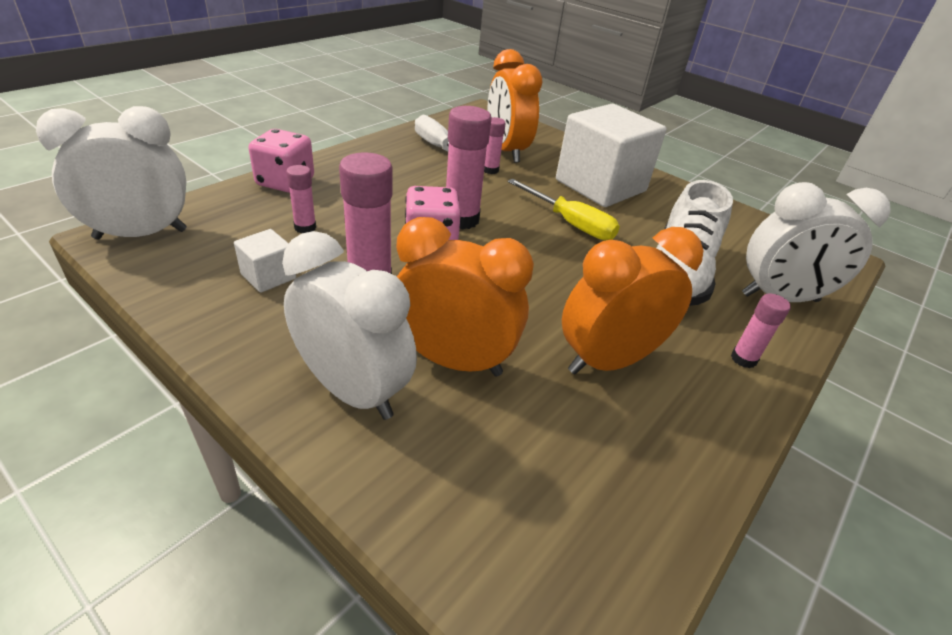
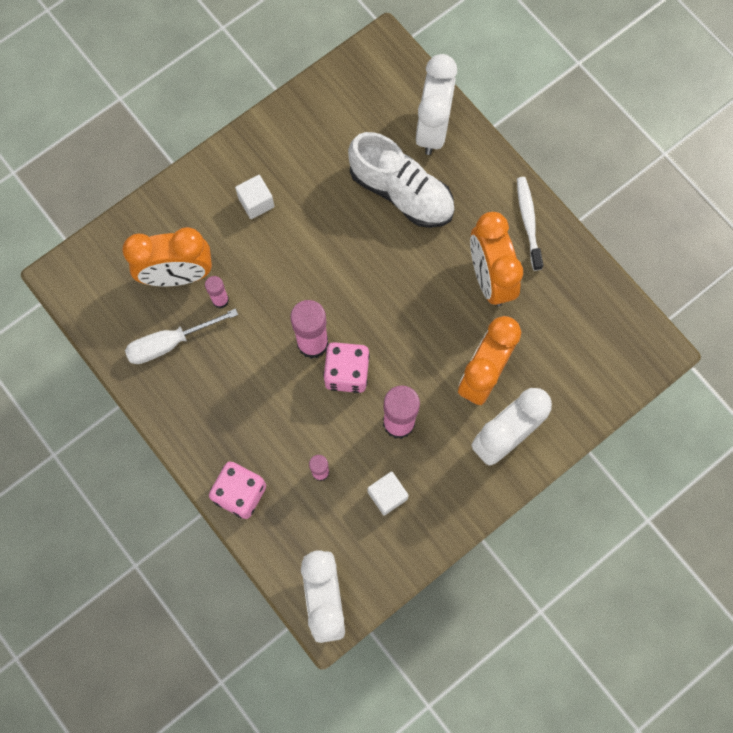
camera: 75 degrees left, 35 degrees up
(570, 223) = (323, 251): yellow screwdriver -> none
(600, 186) = (256, 202): white cube -> white cube, size x0.43
(723, 402) = (528, 221): none -> white toothbrush
(743, 359) = (493, 190): pink glue stick -> none

